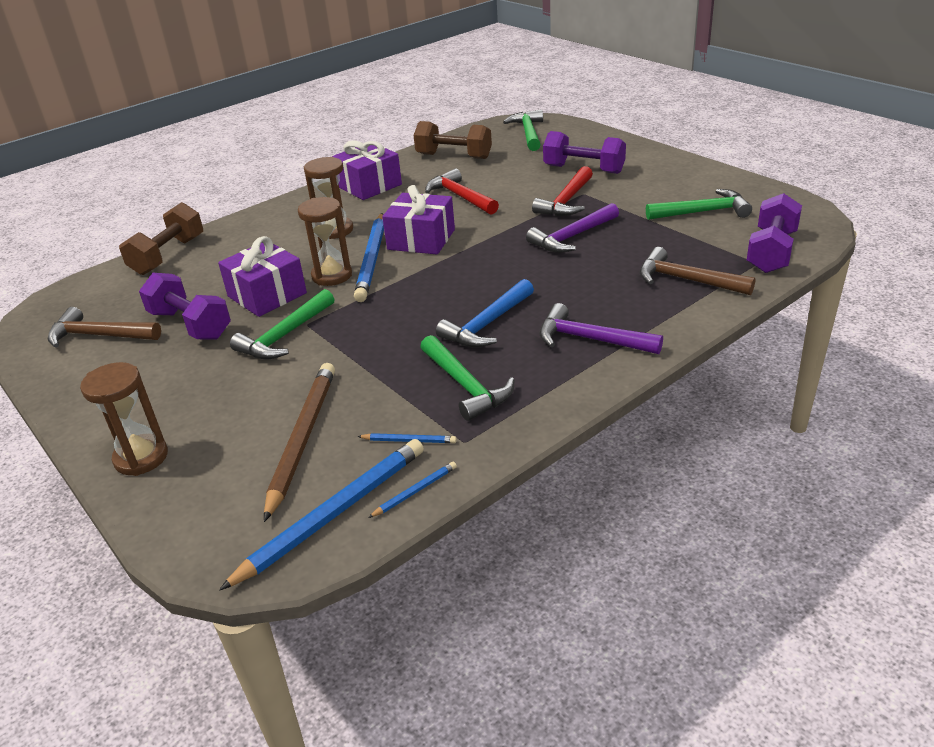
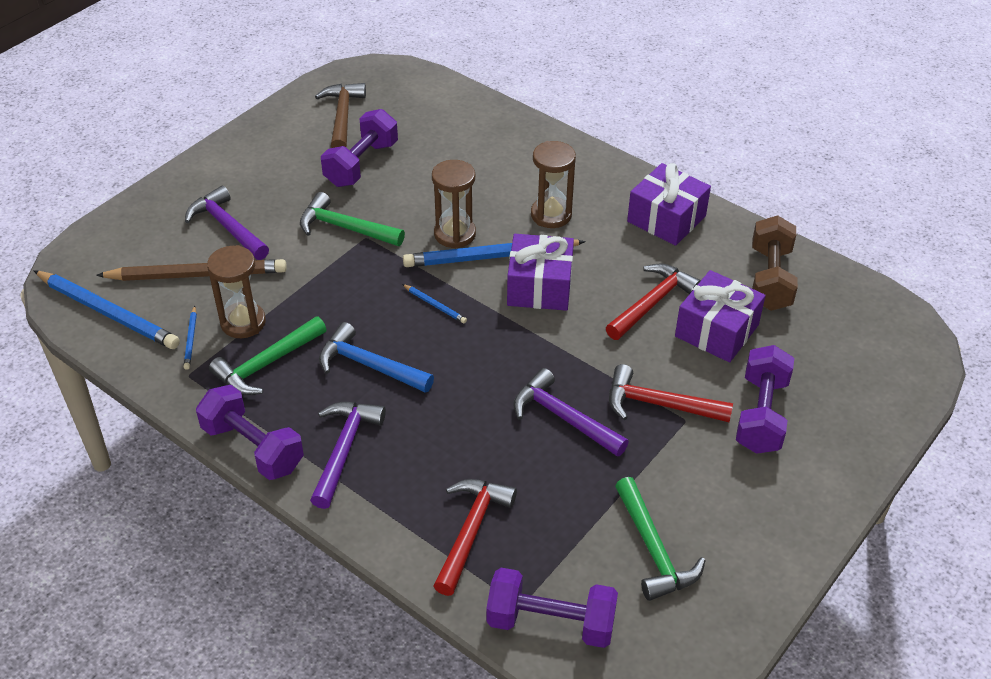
camera: 75 degrees right, 10 degrees up
(141, 457) = (180, 193): brown hourglass -> brown hourglass (243, 322)
(168, 256) = (482, 113): brown dumbbell -> none
(232, 417) = (227, 227): none -> purple hammer
(267, 295) = (415, 198): purple gift -> purple gift (717, 331)
(415, 491) = (128, 354): blue pencil -> blue pencil (435, 305)
(528, 133) = (871, 343): green hammer -> none
(579, 393) = (253, 447): none -> purple dumbbell
(686, 280) = (471, 531): brown hammer -> red hammer

